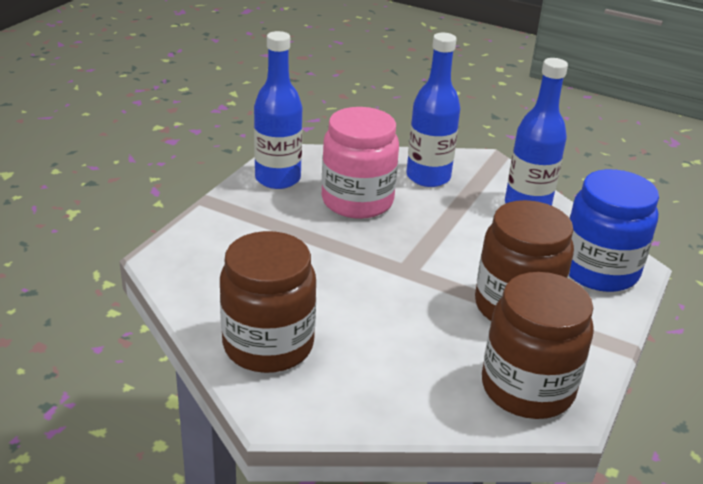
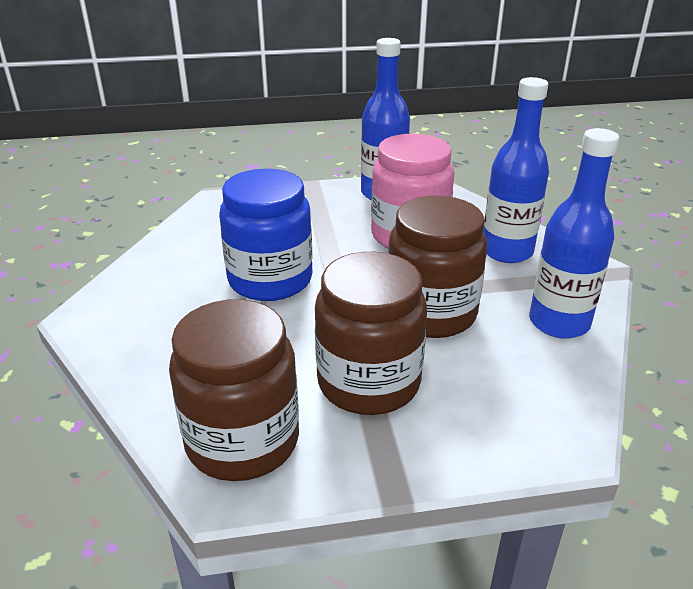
camera: 55 degrees right, 0 degrees up
(268, 345) = (162, 279): brown jar -> brown jar (431, 313)
(599, 270) = (517, 417): blue jar -> blue jar (270, 280)

